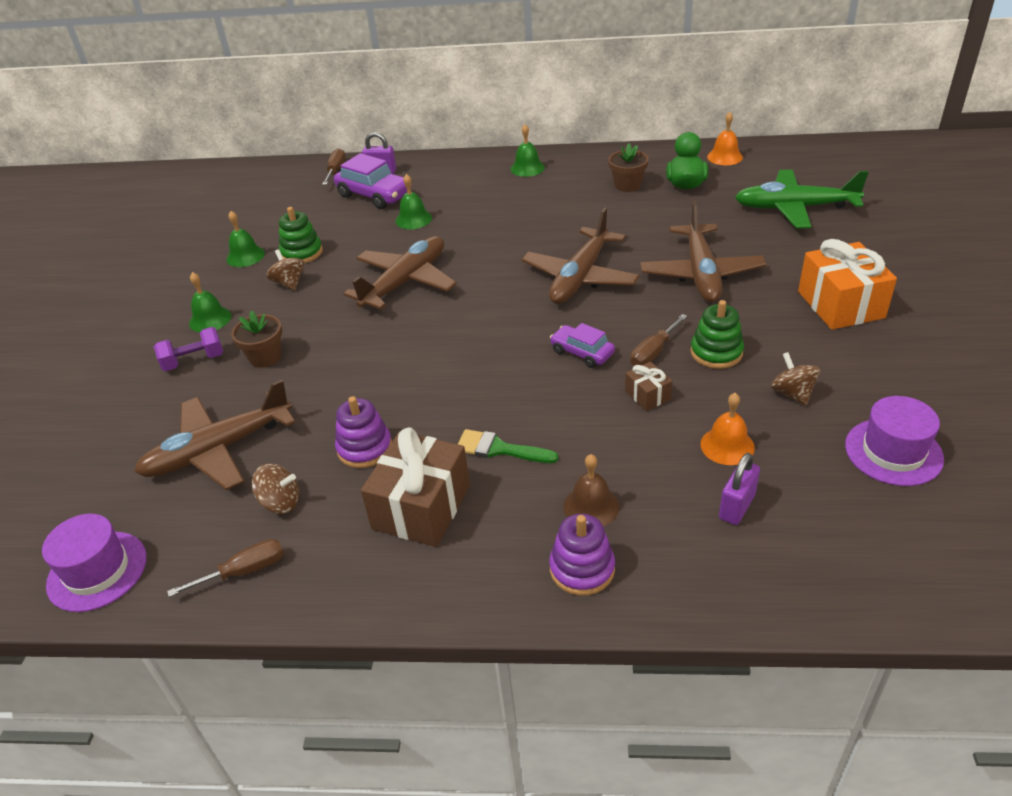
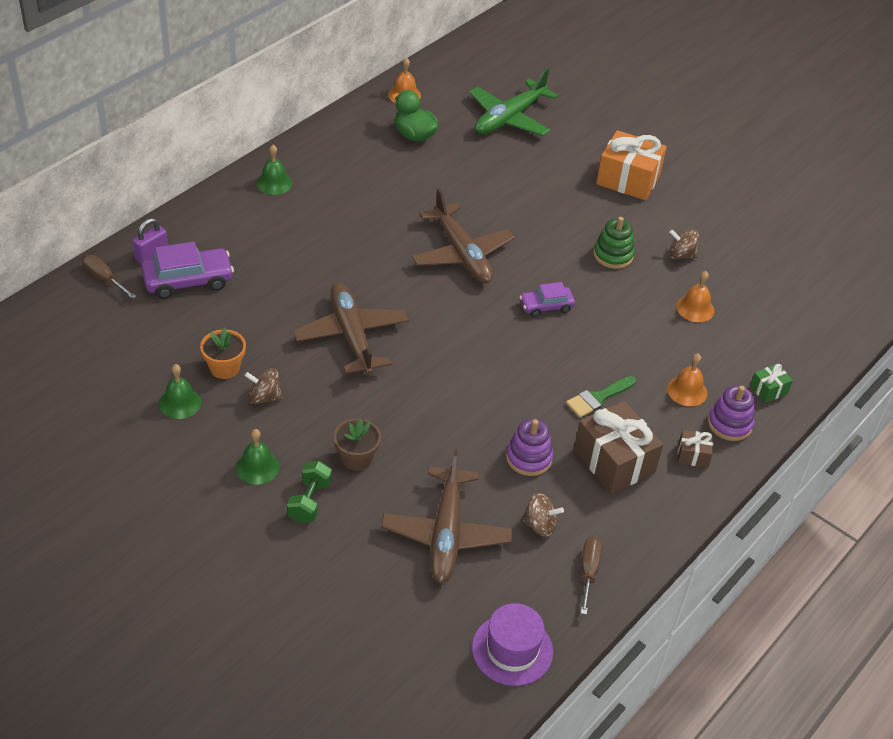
camera: 60 degrees left, 5 degrees up
(194, 361) = (309, 501): purple dumbbell -> green dumbbell
(280, 502) = (540, 525): brown spinning top -> brown spinning top turned 60 degrees clockwise
(302, 253) = (224, 368): green stacking toy -> orange flower pot
(413, 219) = (263, 282): green bell -> none
(591, 506) = (687, 391): brown bell -> orange bell
(627, 185) = (375, 158): brown flower pot -> none
(647, 395) = (619, 308): brown gift -> brown gift (693, 455)
(653, 352) = (582, 278): brown screwdriver -> none
(682, 574) = (768, 390): none -> green gift
(701, 273) = (527, 204): brown plane -> none
(736, 507) = (743, 338): purple padlock -> none
(893, 452) = (761, 257): purple hat -> none

